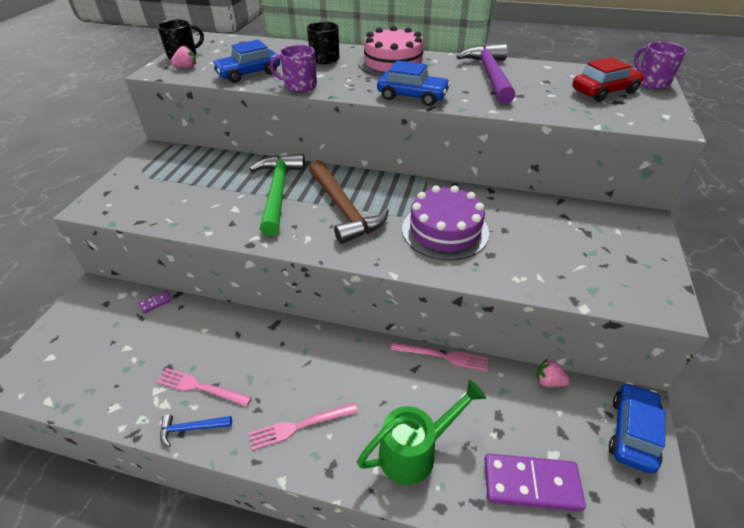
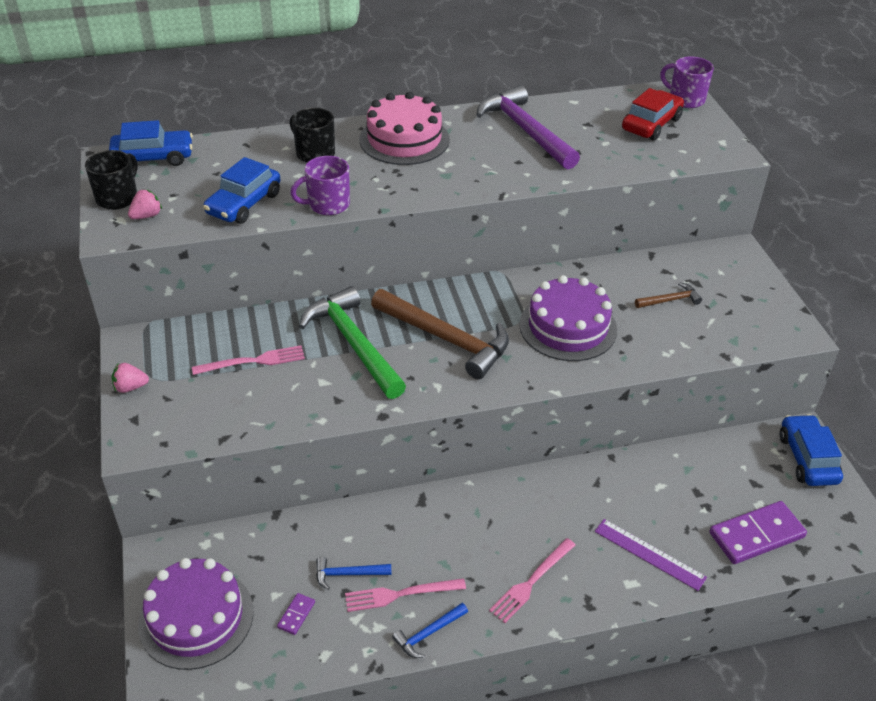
camera: 30 degrees left, 0 degrees up
(70, 340) = (196, 617): none -> purple cake
(155, 303) = (259, 534): purple domino -> purple domino (296, 615)
(181, 355) = (348, 574): none -> blue hammer
(412, 96) = (469, 185): blue car -> blue car (153, 157)
(415, 451) = (649, 554): green watering can -> purple ruler
(443, 356) = (614, 460): pink fork -> pink fork (253, 361)
(548, 381) = (719, 443): pink strawberry -> pink strawberry (130, 387)
(552, 238) = (670, 300): none -> brown hammer

